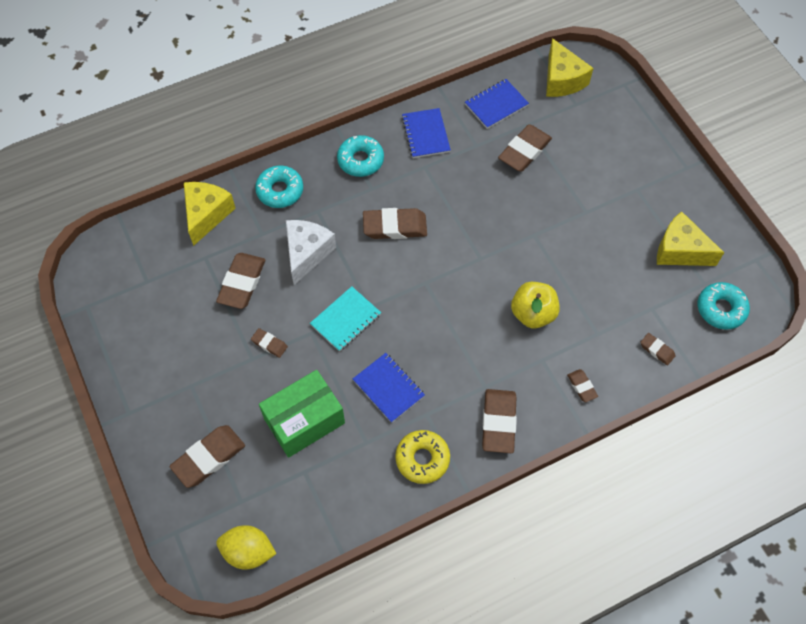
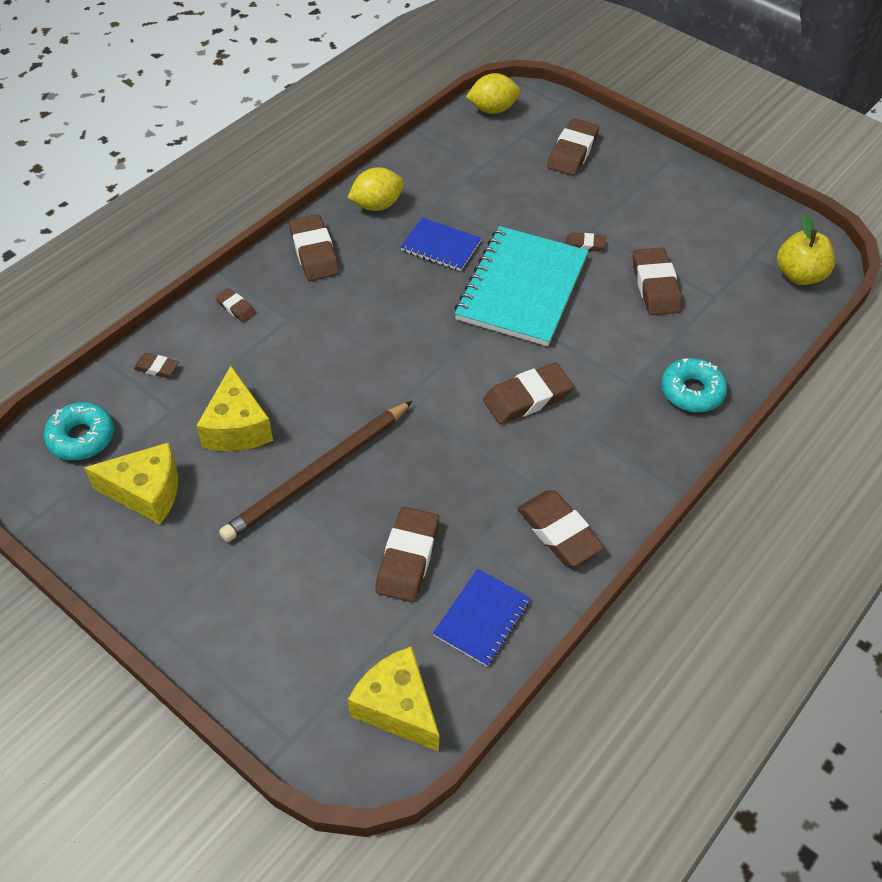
camera: 155 degrees right, 10 degrees down
(207, 214) = (751, 337): yellow cheese -> yellow cheese (237, 427)
(304, 421) = (506, 199): green box -> none
(307, 253) = (609, 336): white cheese -> none
(345, 319) = (522, 288): turquoise notebook -> turquoise notebook, size x1.93
(360, 160) = (622, 463): turquoise donut -> none
(422, 459) = (377, 205): yellow donut -> yellow lemon
(426, 134) = (558, 532): blue notebook -> brown eraser
(533, 313) = (316, 359): yellow apple -> yellow apple (799, 275)
(561, 223) = (317, 474): none -> brown pencil

